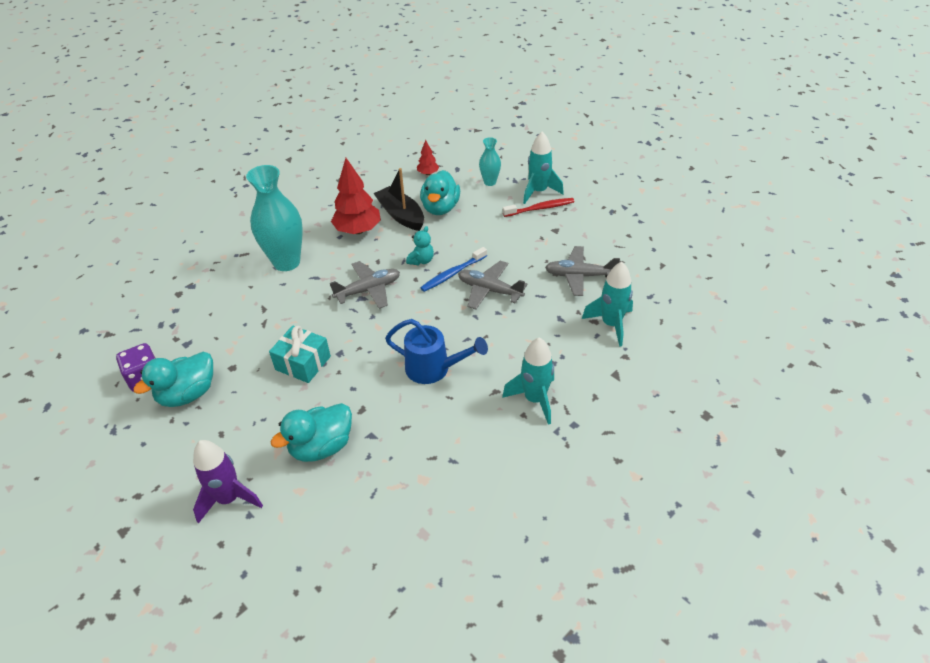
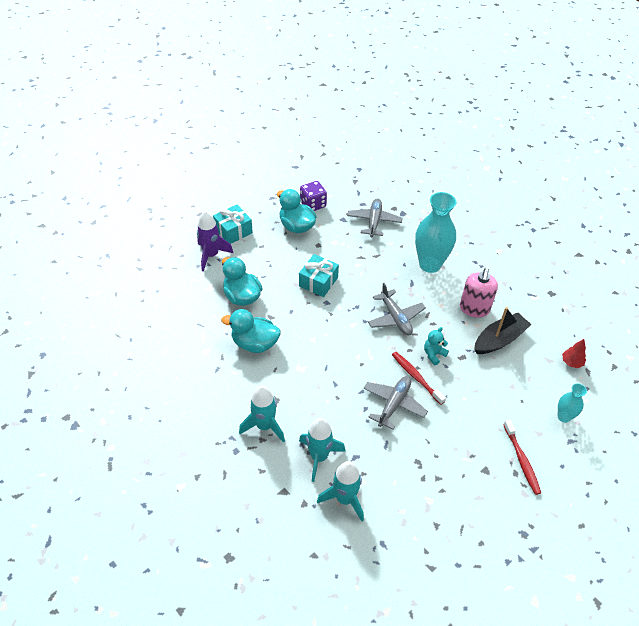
camera: 90 degrees right, 5 degrees up
(179, 474) = (233, 231): none -> turquoise gift
(358, 230) = (474, 309): red tree -> pink soap dispenser
(421, 260) = (434, 354): turquoise teddy bear -> turquoise teddy bear turned 105 degrees clockwise
(434, 369) = (304, 360): blue watering can -> none
(440, 208) = (513, 371): turquoise duck -> turquoise duck (255, 343)
(452, 274) = (416, 377): blue toothbrush -> red toothbrush
(538, 192) = (552, 462): turquoise rocket -> turquoise rocket (319, 457)
(579, 276) = (413, 482): grey plane -> grey plane (374, 221)

